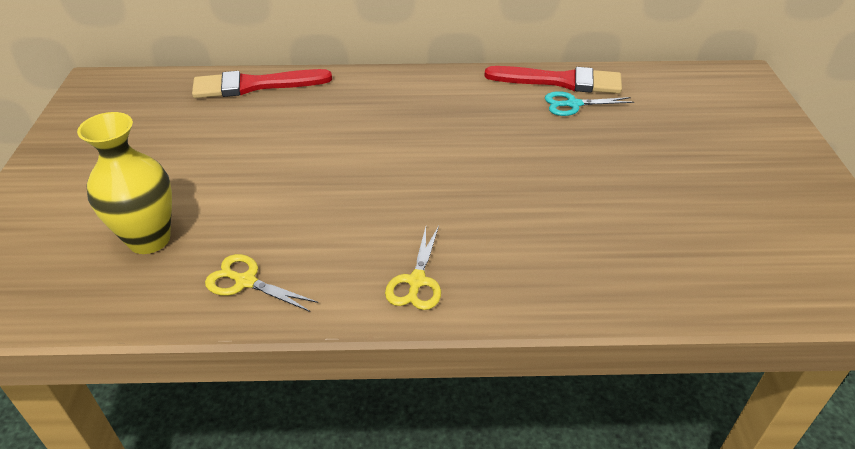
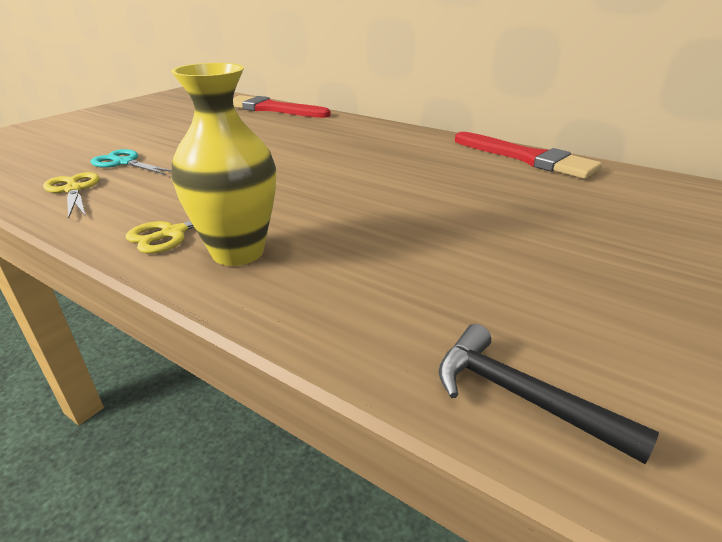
camera: 35 degrees right, 10 degrees down
(149, 239) = (72, 153): yellow vase -> yellow vase (238, 252)
(573, 104) = (518, 174): turquoise scissors -> turquoise scissors (124, 162)
(743, 287) = (520, 396): none -> black hammer

